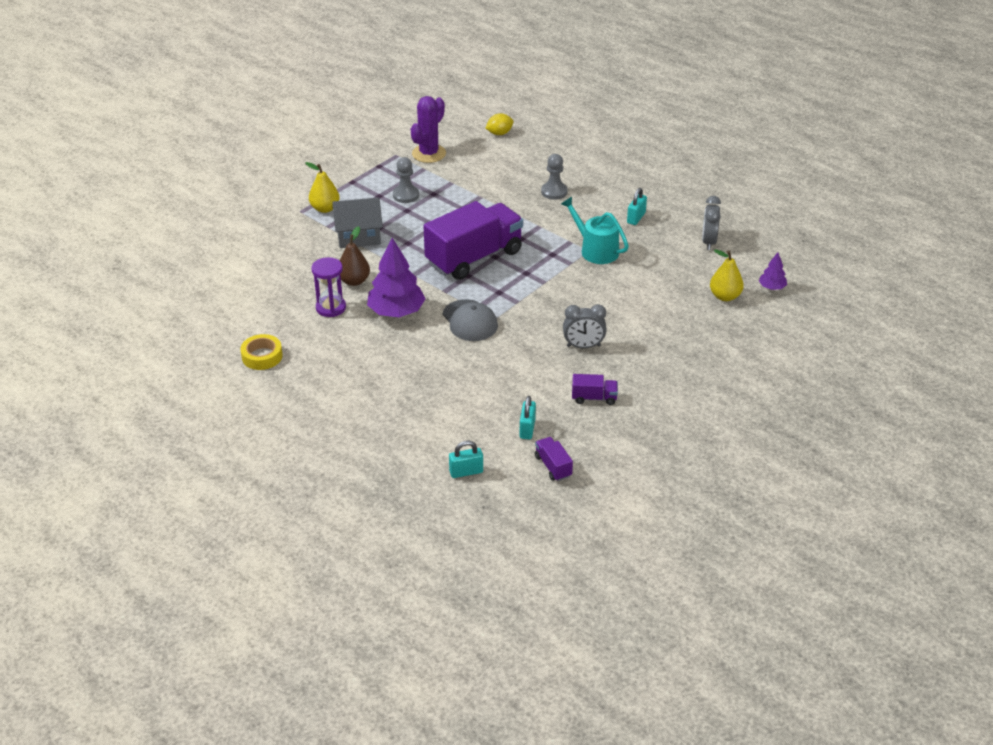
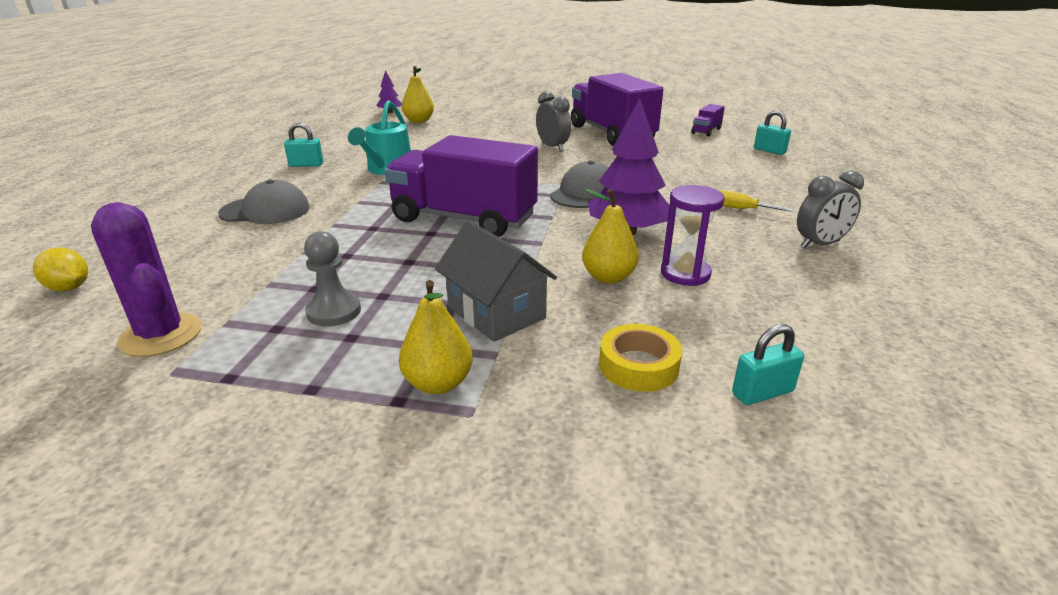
camera: 120 degrees left, 10 degrees down
(262, 356) = (848, 285): yellow tape -> yellow tape (638, 366)
(354, 281) = (608, 277): brown pear -> yellow pear
(378, 377) = (741, 209): none -> yellow screwdriver
(429, 153) = (161, 335): purple cactus -> purple cactus turned 45 degrees clockwise
(527, 429) = (685, 144): turquoise padlock -> turquoise padlock (762, 392)
(554, 192) = (265, 211): grey pawn -> grey cap
(594, 398) = (612, 134): purple truck -> purple truck, size x2.42
(708, 242) = (333, 135): grey clock -> grey clock (820, 244)

